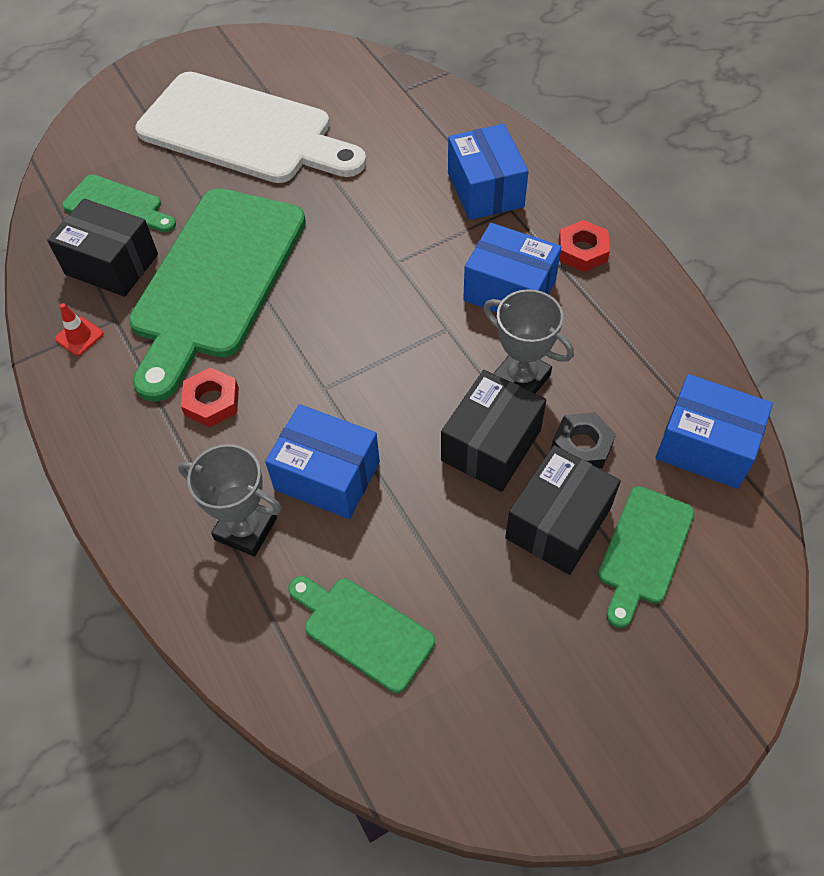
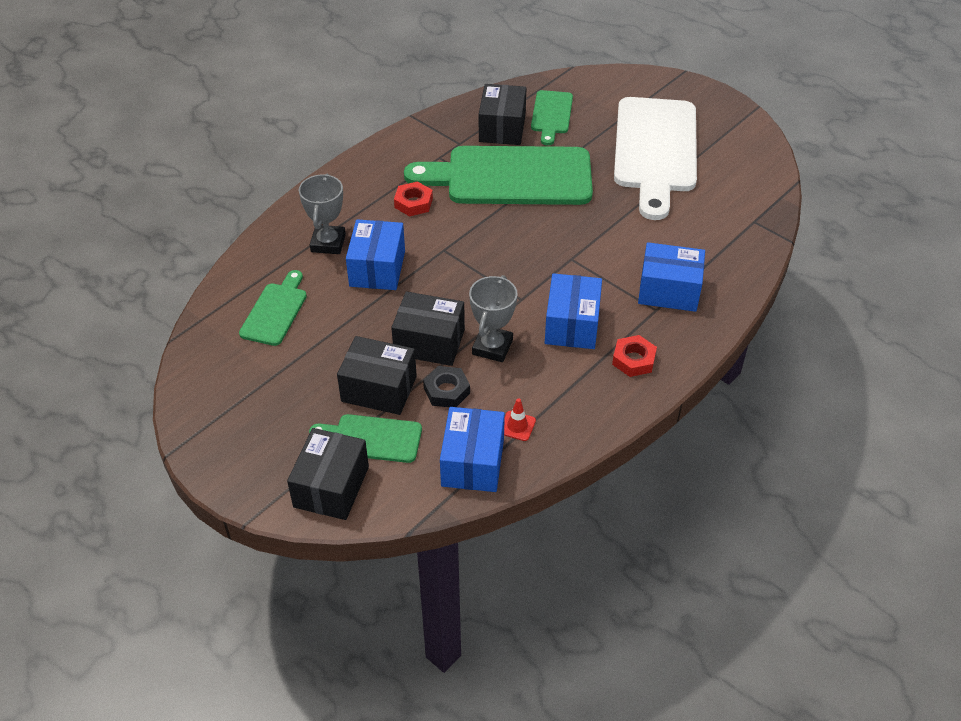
camera: 70 degrees right, 10 degrees down
(79, 336) = (439, 133): red traffic cone -> red traffic cone (517, 426)
(485, 190) = (668, 291): blue box -> blue box turned 45 degrees clockwise
(717, 617) = (331, 487): none -> black box

